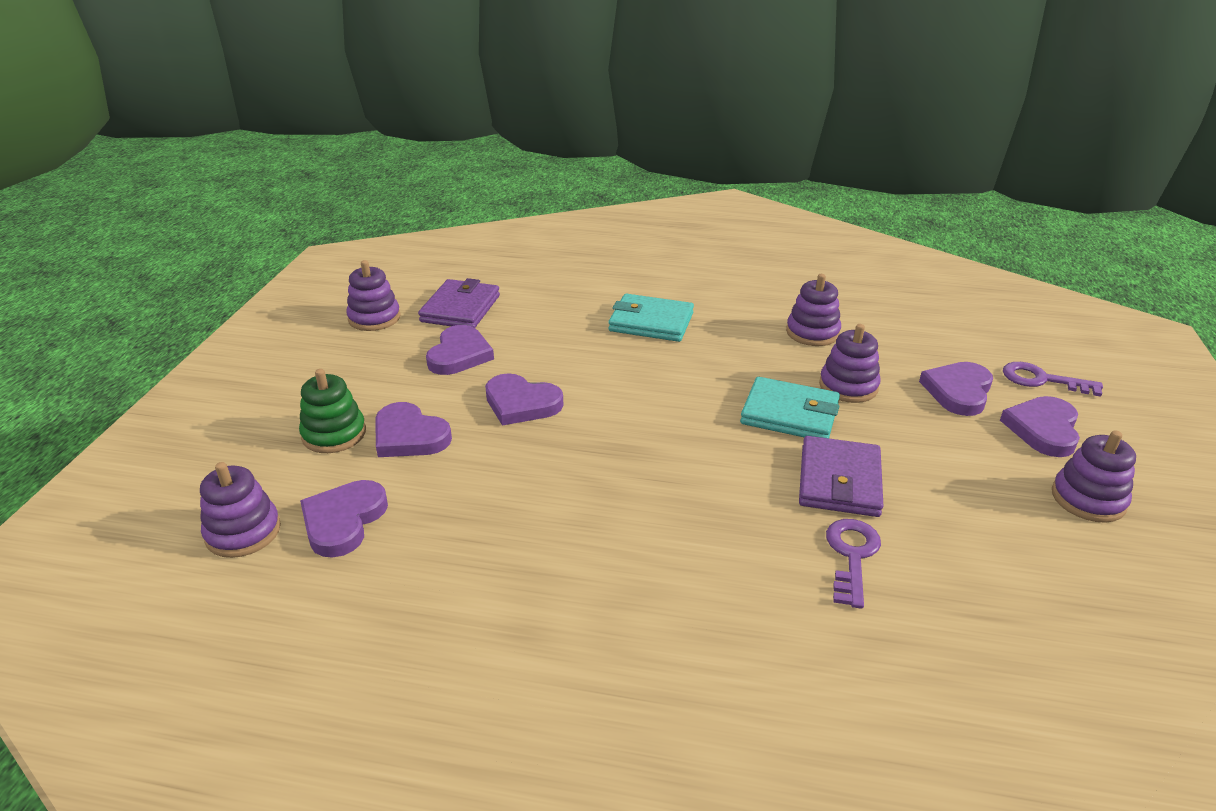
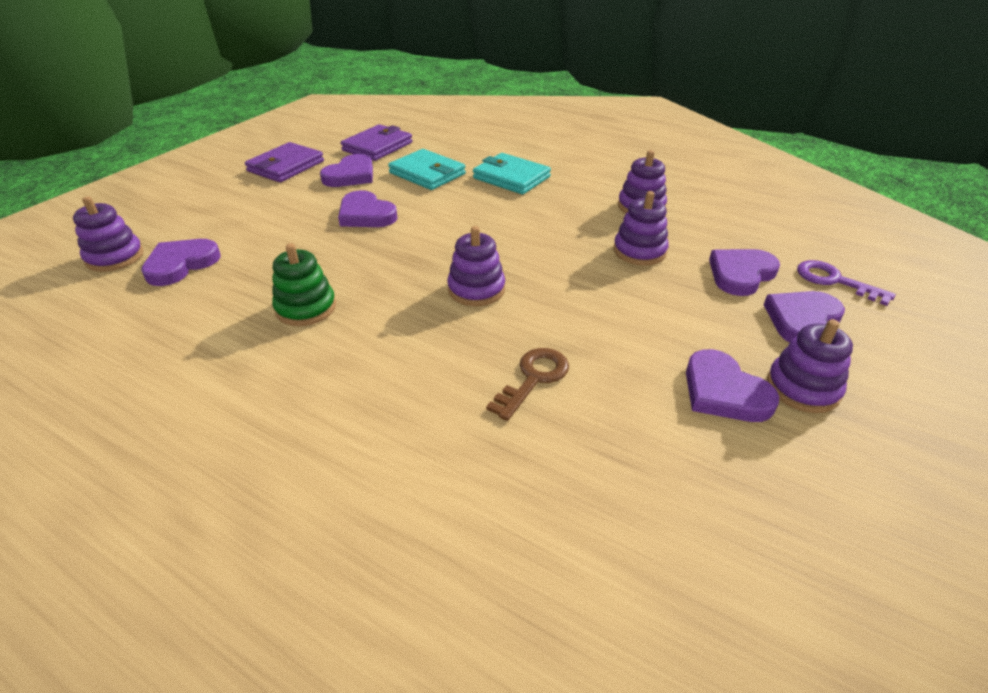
camera: 20 degrees right, 5 degrees up
(334, 434) = (223, 210): green stacking toy -> green stacking toy (306, 308)
(374, 318) = (314, 143): purple stacking toy -> purple stacking toy (476, 289)
(409, 436) = (271, 220): purple heart -> purple heart (724, 392)
(789, 414) = (570, 262): turquoise wallet -> turquoise wallet (427, 173)
(839, 481) = (571, 320): purple wallet -> purple wallet (286, 166)
(851, 556) = (533, 378): purple key -> brown key

